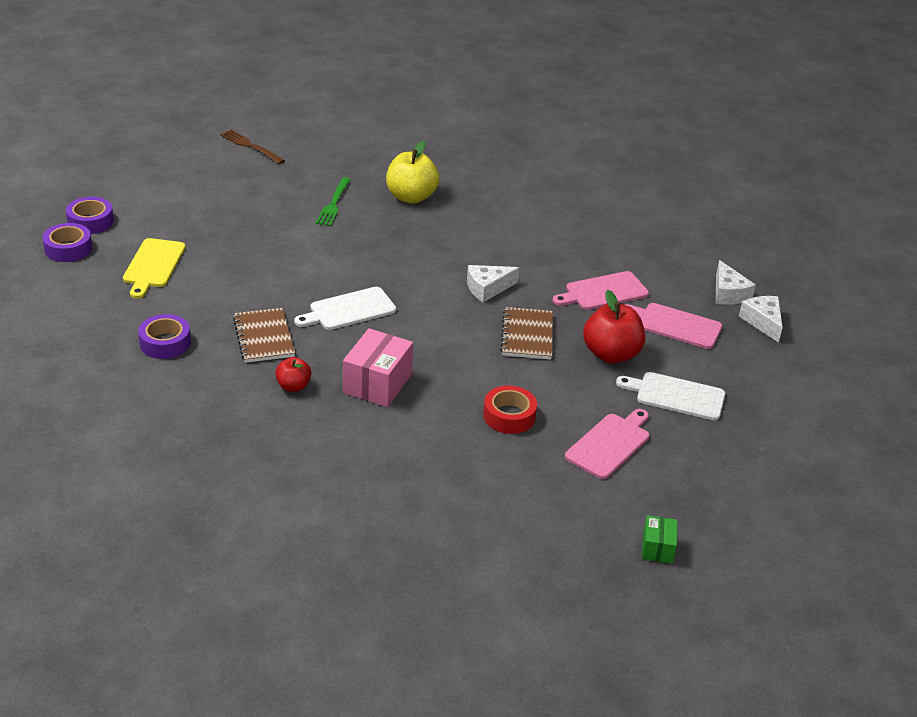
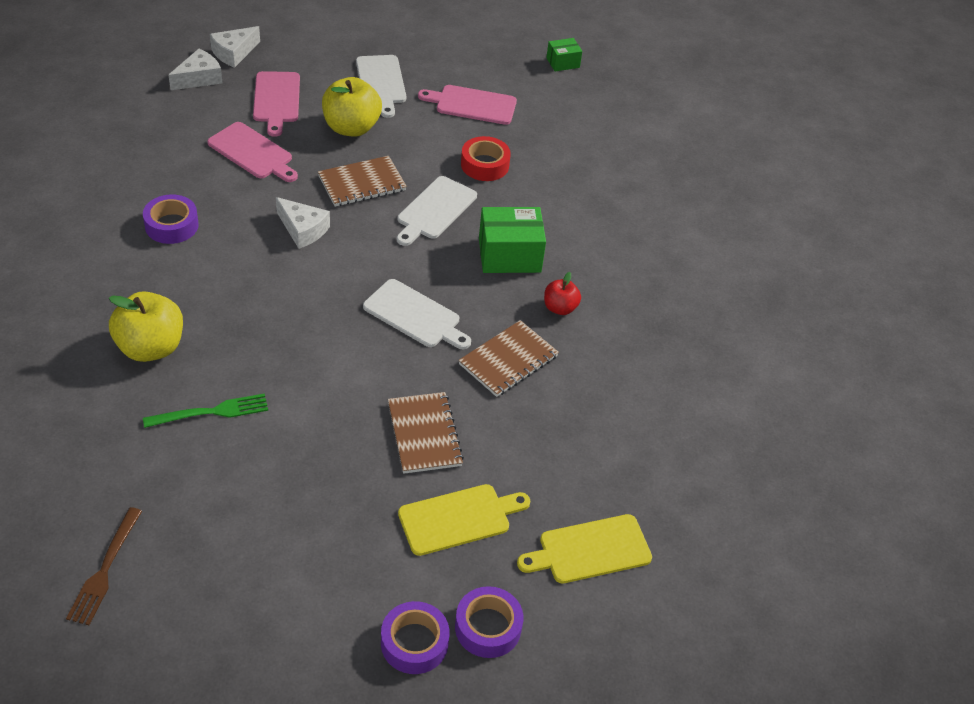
camera: 120 degrees left, 10 degrees up
(70, 307) = (590, 550): none -> yellow cutting board
(165, 343) = (578, 432): purple tape -> purple tape (171, 225)
(234, 276) = (424, 434): none -> brown notebook
(377, 383) = (509, 255): pink box -> green box
(465, 363) = (435, 210): none -> white cutting board
(611, 354) = (351, 128): red apple -> yellow apple

